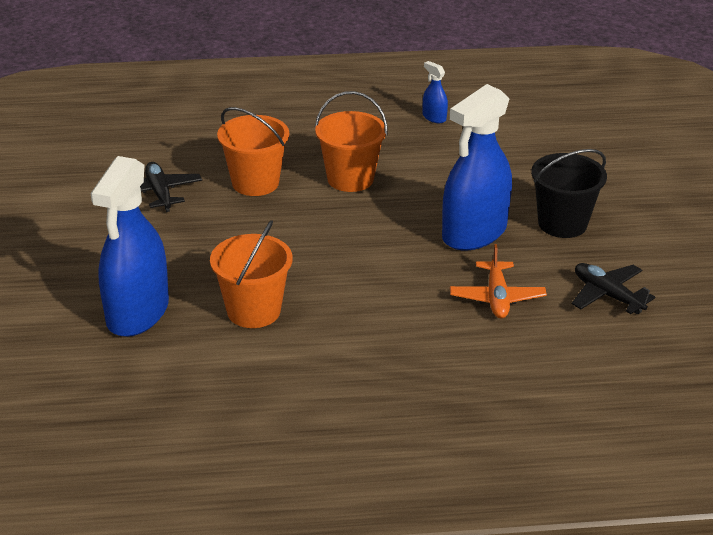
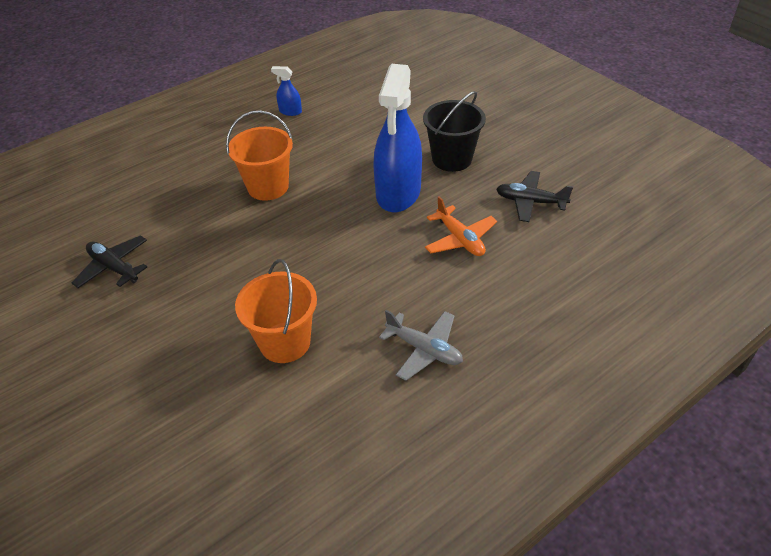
camera: 30 degrees left, 10 degrees up
(137, 313) = (182, 396): blue spray bottle -> none
(255, 183) = (192, 222): orange bucket -> none
(371, 370) = (424, 349): none -> grey plane

